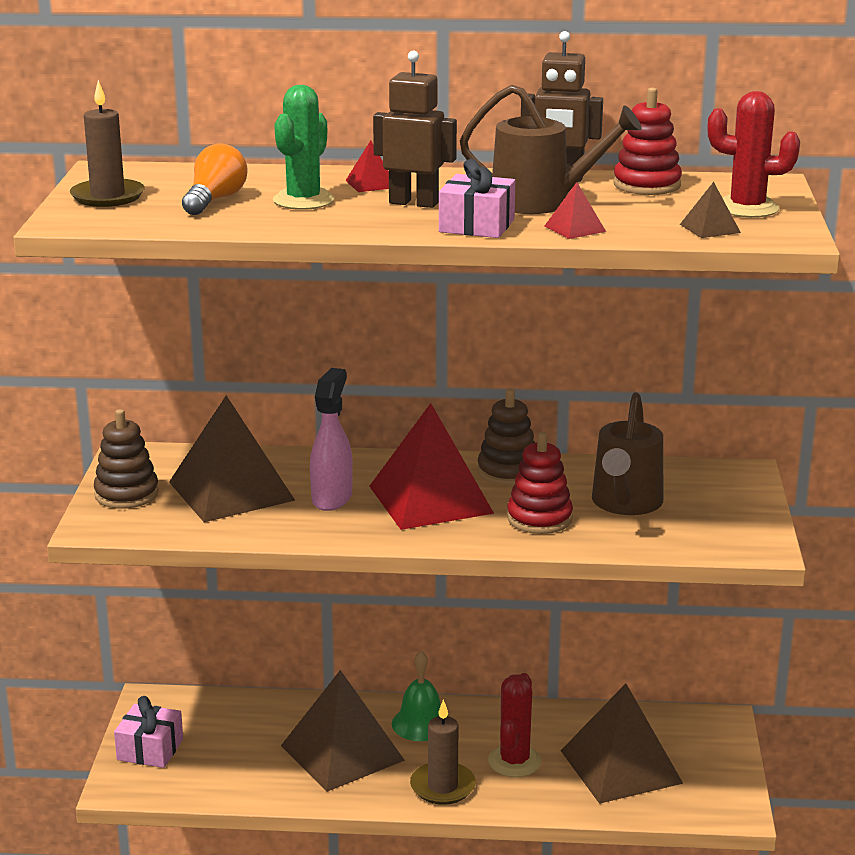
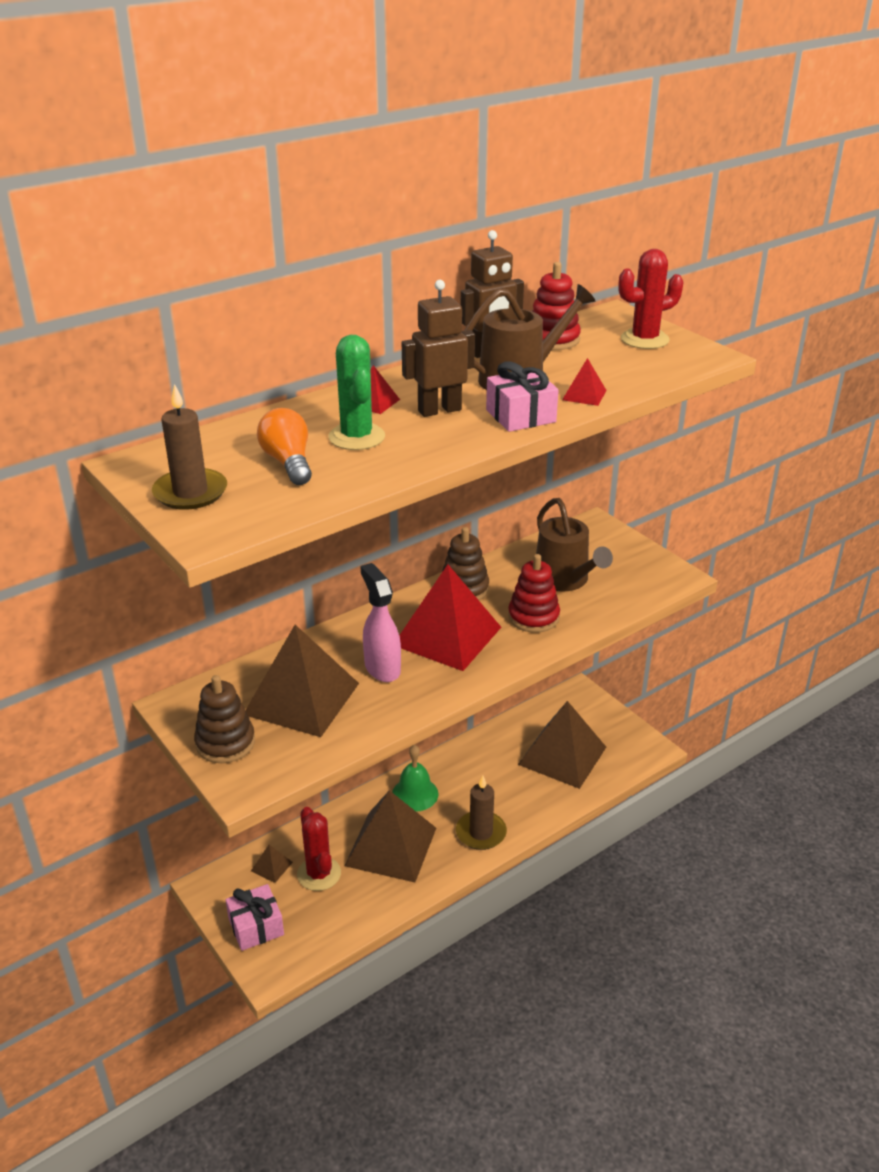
camera: 40 degrees left, 10 degrees up
(514, 761) = (501, 788): red cactus -> red cactus (319, 874)
(710, 228) = (657, 365): brown pyramid -> brown pyramid (271, 866)

